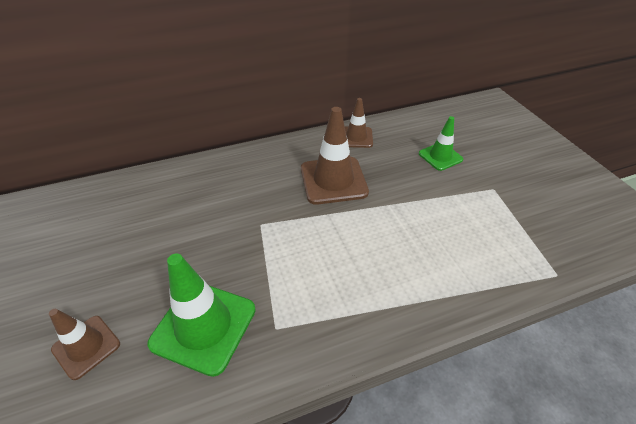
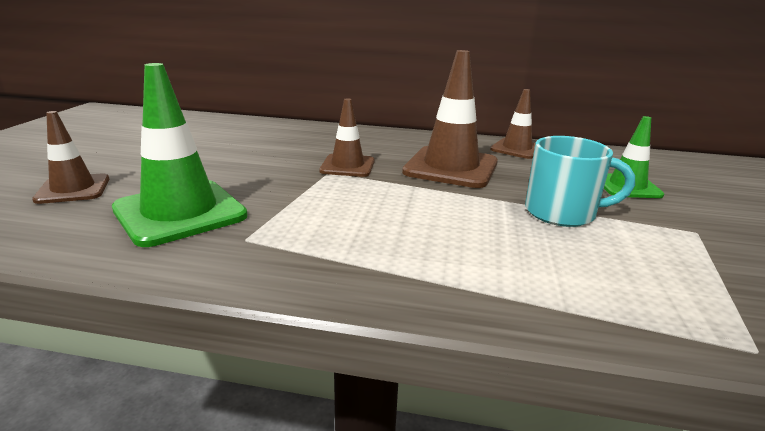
camera: 30 degrees right, 20 degrees down
(266, 210) = (347, 166): none -> brown traffic cone
(425, 202) = (562, 213): none -> turquoise mug

